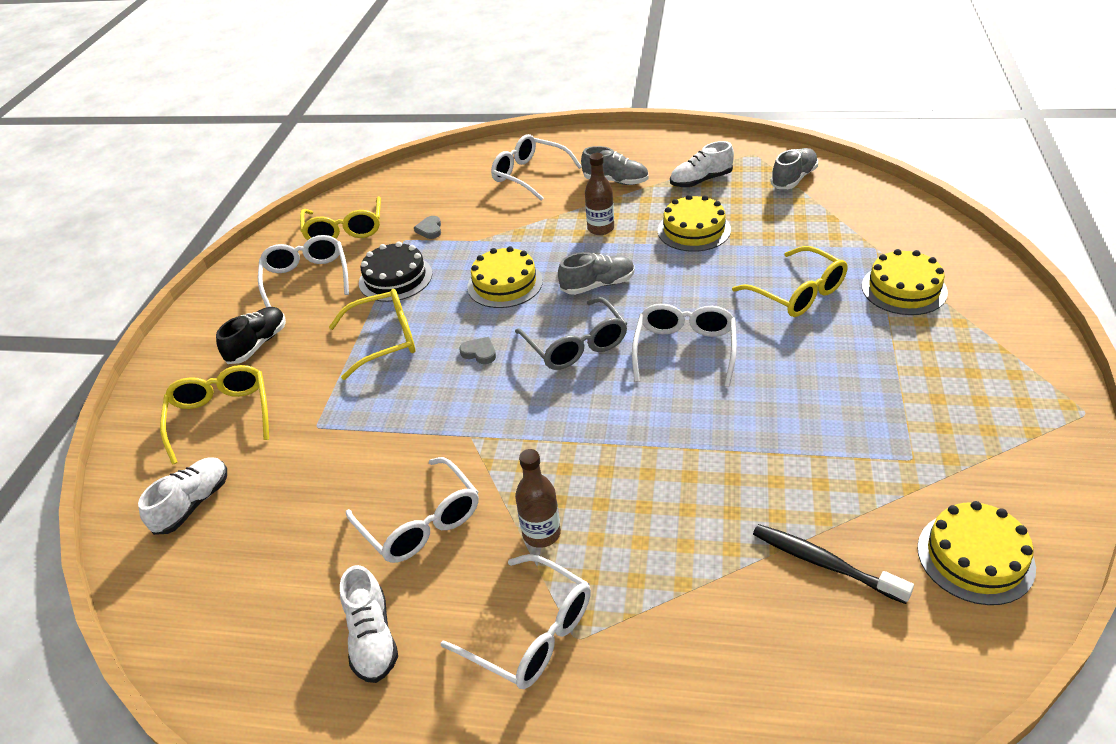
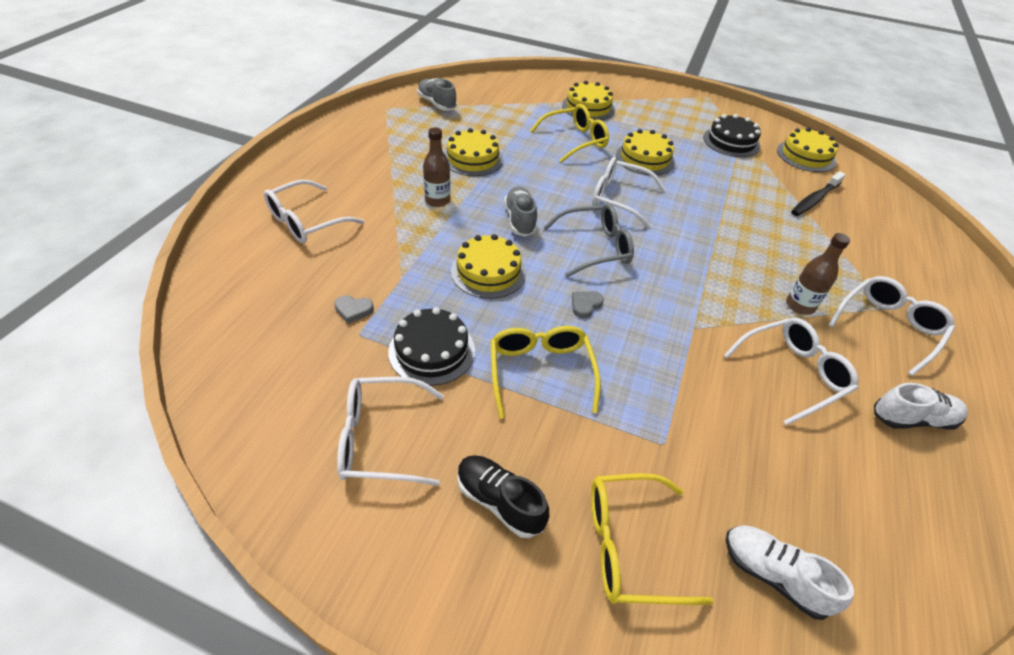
camera: 85 degrees left, 5 degrees up
(345, 230) = (293, 389): yellow glasses -> none
(616, 181) = (367, 176): grey shoe -> none
(701, 180) = (404, 138): white shoe -> none
(802, 360) = (645, 158): none -> yellow cake
(937, 451) = (731, 142): none -> black cake

